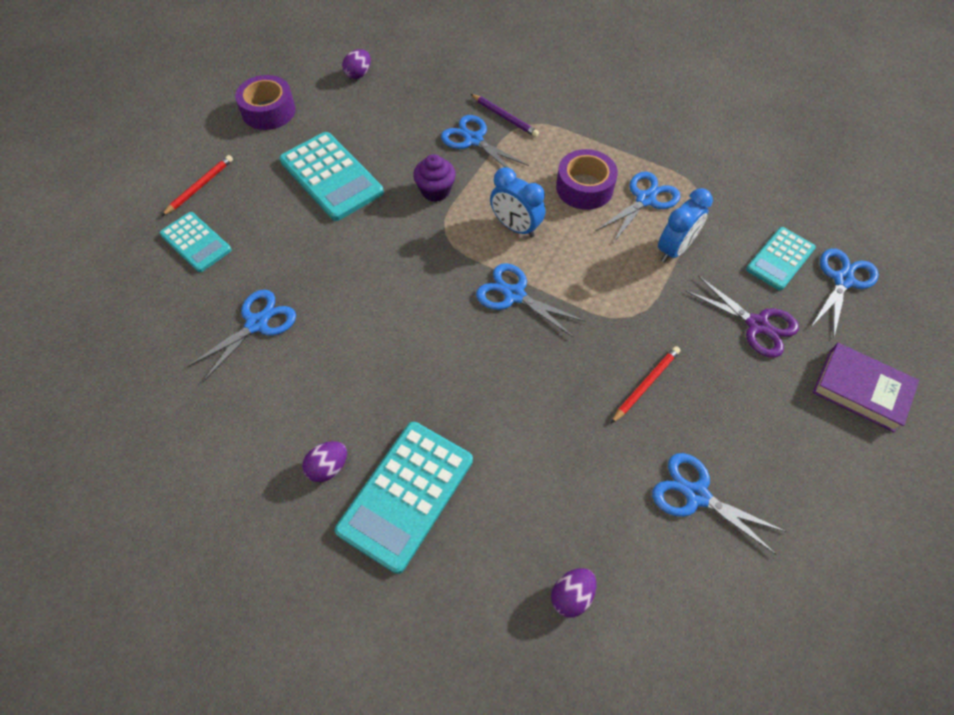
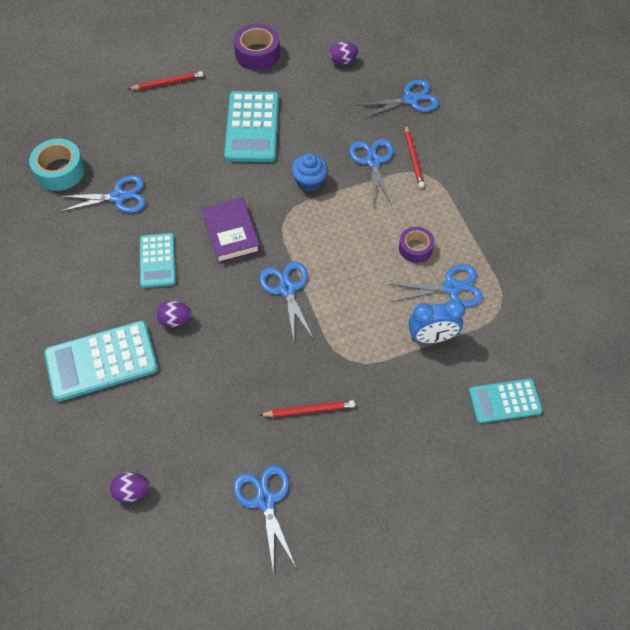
camera: 40 degrees right, 0 degrees up
(162, 341) = (60, 171): none -> turquoise tape
(196, 242) = (132, 119): turquoise calculator -> turquoise calculator (157, 261)
(328, 467) = (77, 312): purple egg -> purple egg (175, 320)
(435, 190) = (309, 181): purple cupcake -> blue cupcake
(505, 117) = (413, 158): purple pencil -> red pencil
(515, 227) = (336, 243): blue clock -> none
(584, 187) = (415, 248): purple tape -> purple tape, size x0.65
(757, 325) = (431, 432): purple scissors -> none
(843, 280) = (536, 451): blue scissors -> blue scissors (411, 99)
(861, 390) = (455, 531): purple book -> purple book (231, 233)

